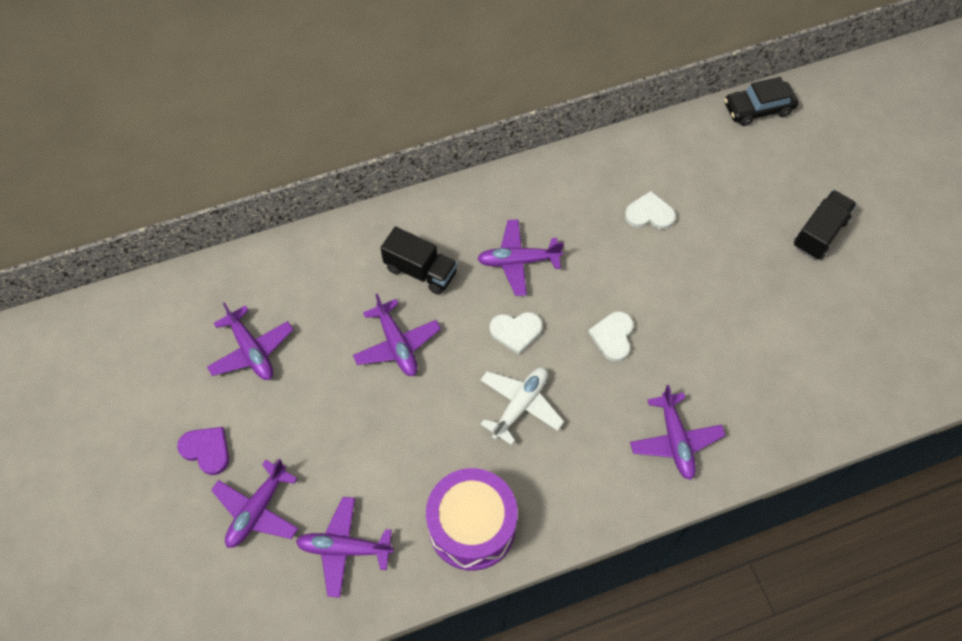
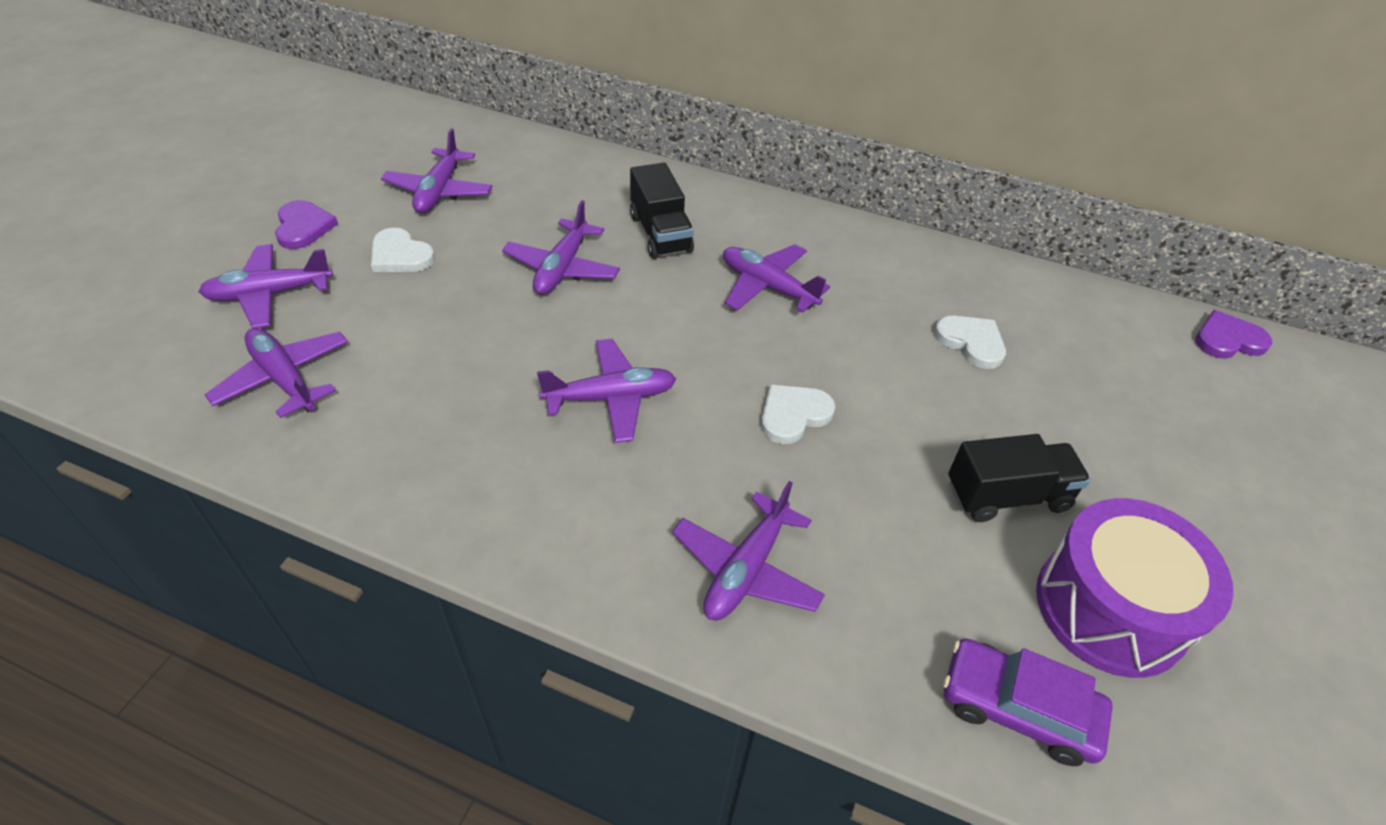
camera: 40 degrees right, 15 degrees down
(472, 526) = (416, 460): purple drum -> purple drum (1110, 608)
(516, 331) = (690, 337): white heart -> white heart (400, 255)
(520, 405) = (611, 398): white plane -> purple plane
(758, 109) = (1228, 339): black car -> purple heart
(819, 233) = (1205, 507): black truck -> black truck (1007, 496)
(827, 406) = (1018, 708): none -> purple car

